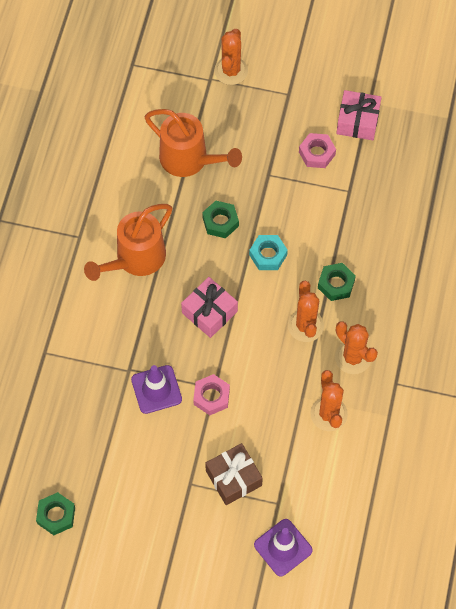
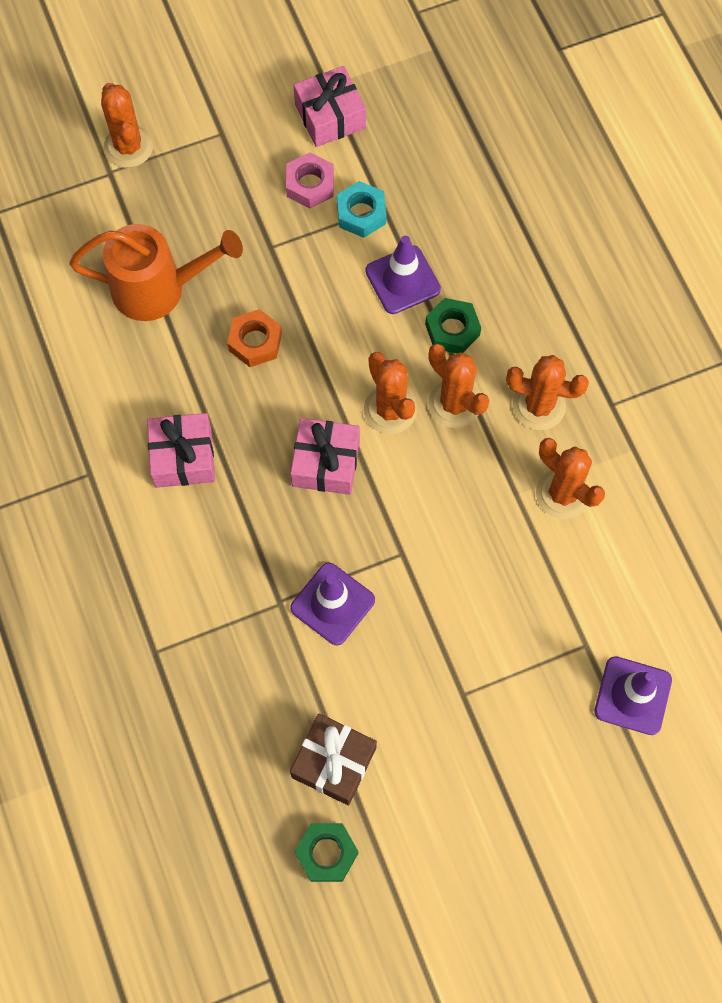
camera: 35 degrees left, 5 degrees up
(135, 260) = (183, 457): orange watering can -> pink gift
(211, 396) = (407, 567): pink nut -> none
(220, 222) = (255, 342): green nut -> orange nut
(233, 478) = (510, 650): brown gift -> brown gift (334, 762)
(267, 306) = (390, 410): none -> orange cactus
(268, 255) = (344, 346): turquoise nut -> turquoise nut (361, 213)
(329, 239) = (402, 280): none -> purple traffic cone

